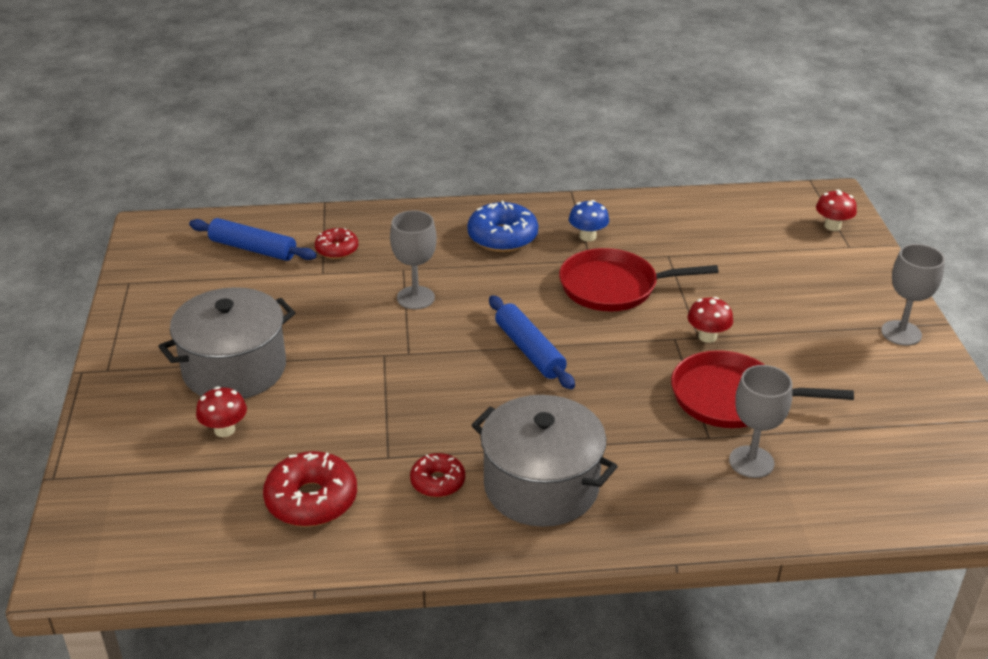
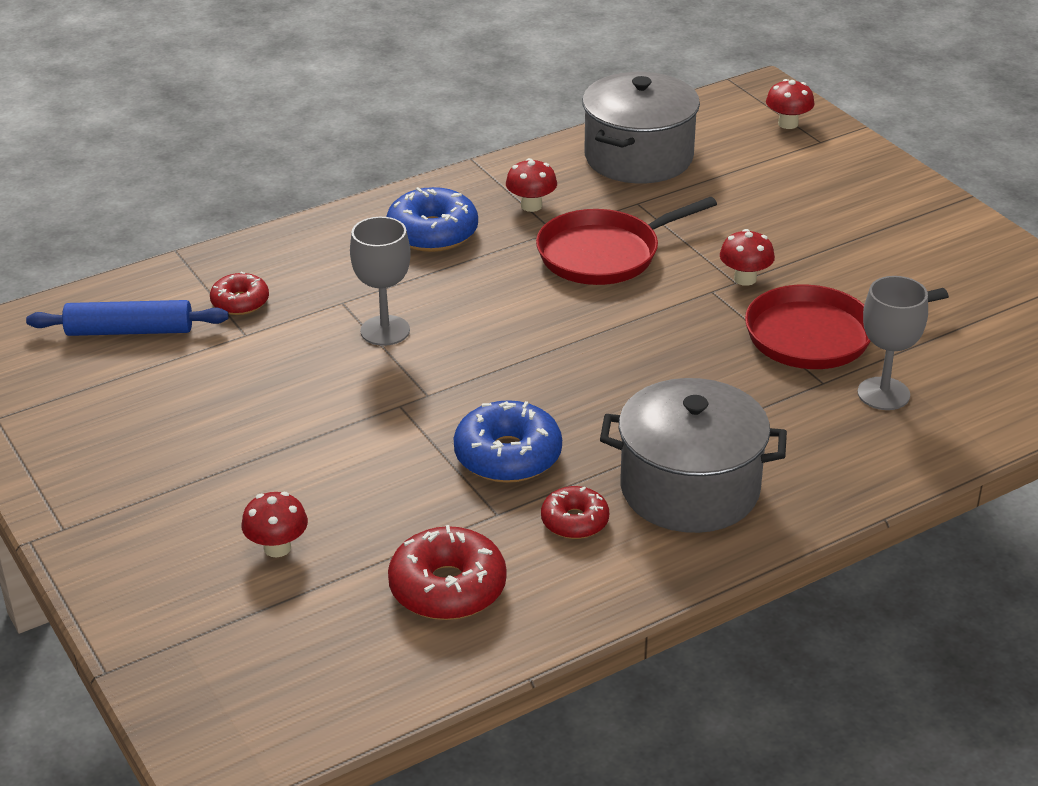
camera: 25 degrees left, 0 degrees up
(234, 369) = (229, 476): grey pot -> grey pot (638, 157)
(428, 416) = (508, 456): none -> blue donut
(529, 350) = (564, 350): blue rolling pin -> none
(587, 236) = (531, 206): blue mushroom -> red mushroom
(901, 333) = (935, 218): grey goblet -> none

